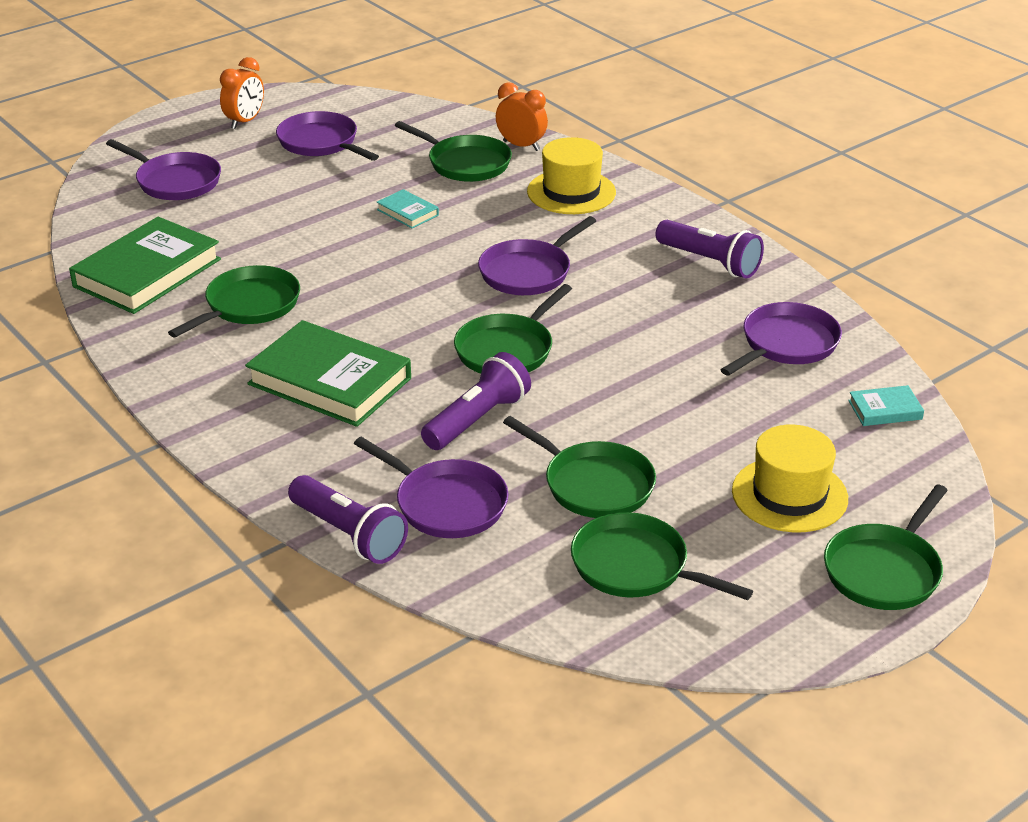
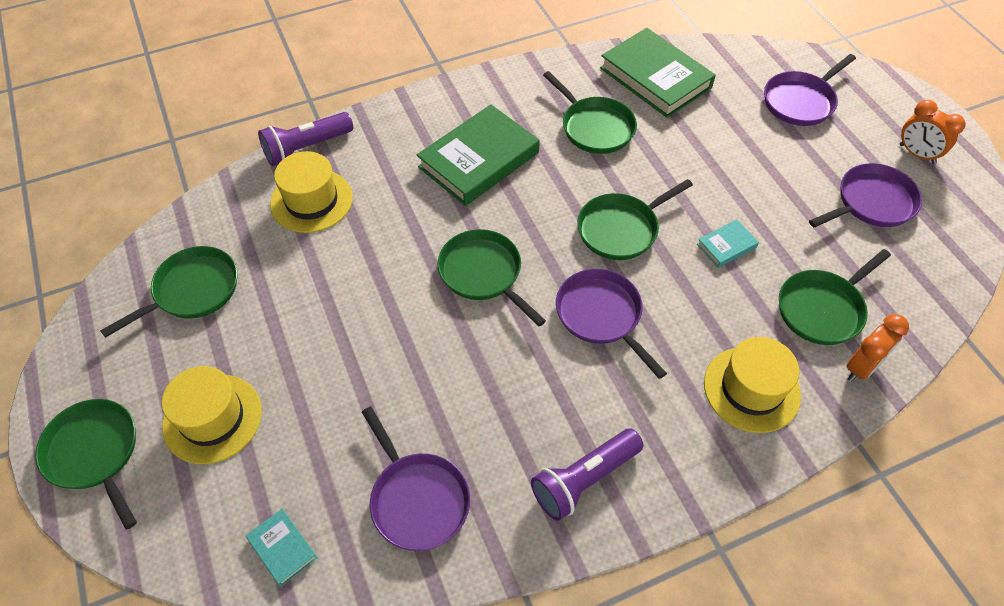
camera: 105 degrees right, 20 degrees up
(446, 504) = (311, 201): purple pan -> yellow hat
(477, 419) = (398, 236): purple flashlight -> none
(594, 484) = (290, 289): green pan -> green pan (621, 229)
(885, 410) = (282, 548): turquoise book -> turquoise book turned 45 degrees counterclockwise

